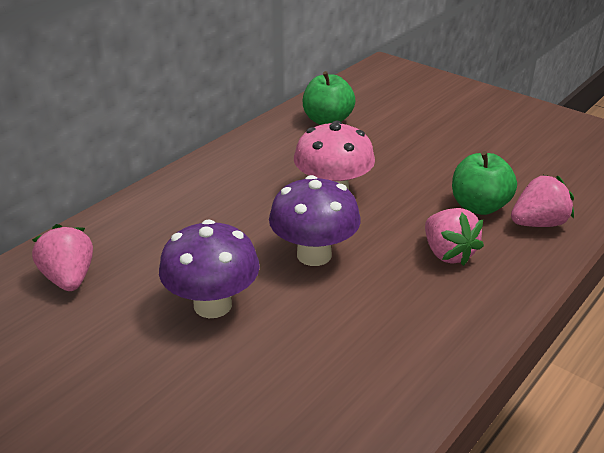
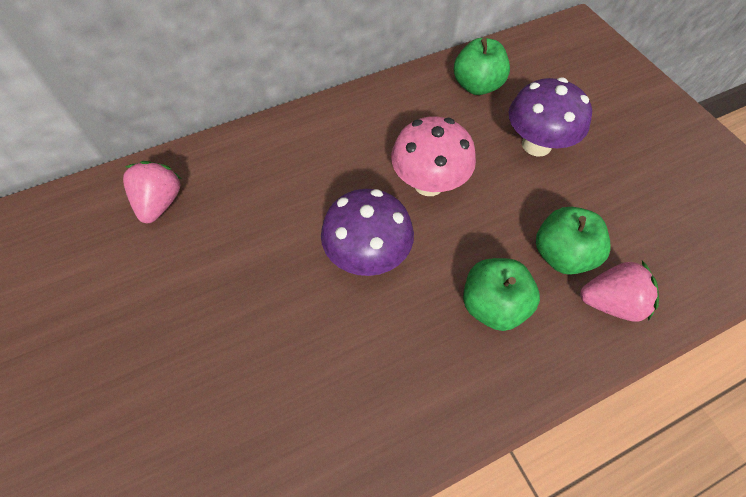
camera: 25 degrees right, 25 degrees up
(212, 305) = (251, 280): purple mushroom -> purple mushroom (536, 145)
(448, 253) = (492, 305): pink strawberry -> green apple

